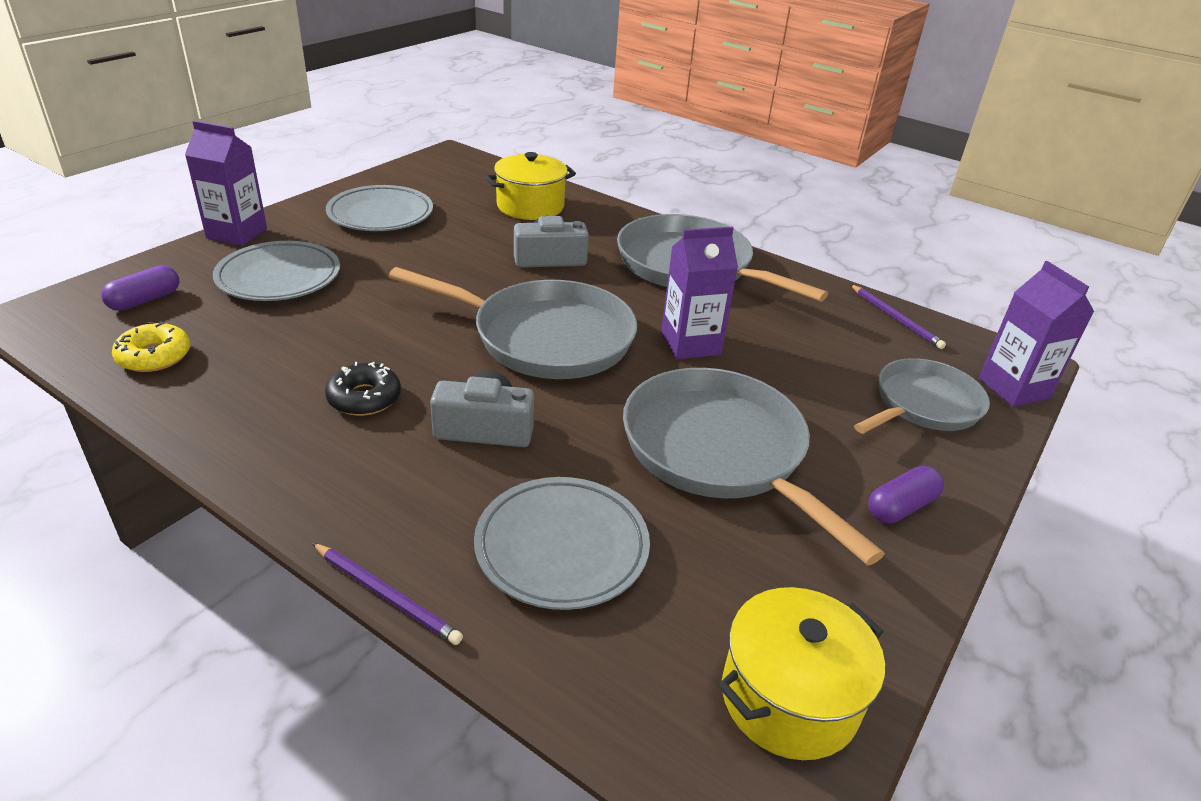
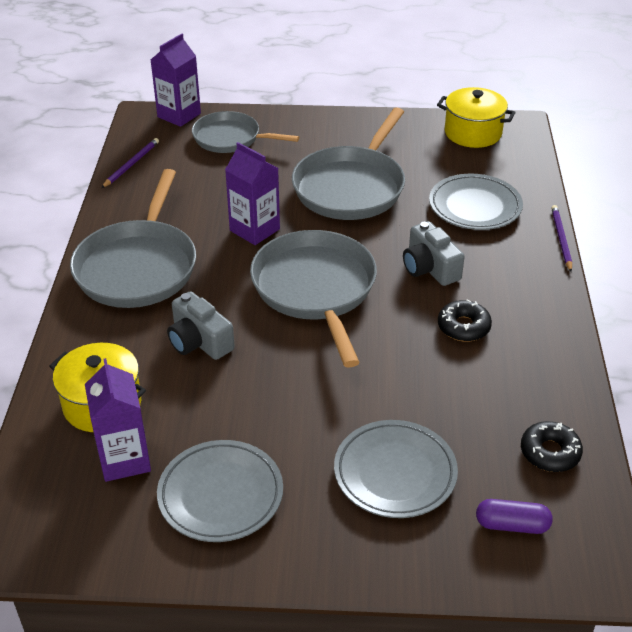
camera: 120 degrees left, 5 degrees up
(154, 356) = (550, 452): yellow donut -> black donut
(237, 233) = (361, 570): purple carton -> purple carton (124, 459)
(901, 507) = (330, 130): purple capsule -> none

